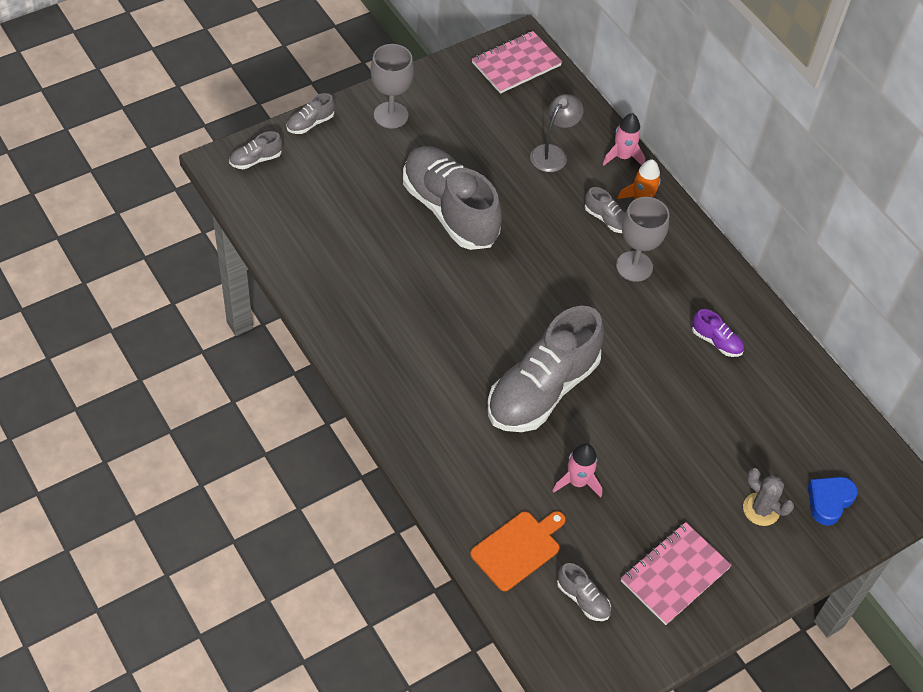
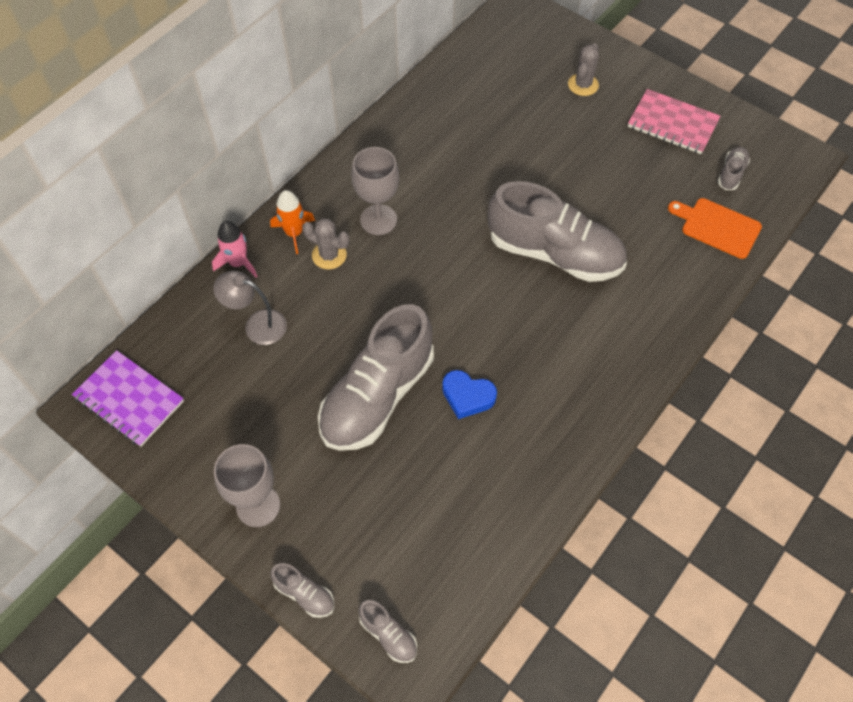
camera: 105 degrees left, 5 degrees up
(516, 64) = (129, 399): pink notebook -> purple notebook
(577, 482) = (631, 204): pink rocket -> none
(607, 219) = (329, 255): grey shoe -> grey cactus
(716, 341) = (435, 143): purple shoe -> none
(829, 501) = (551, 48): blue heart -> blue heart (467, 396)

